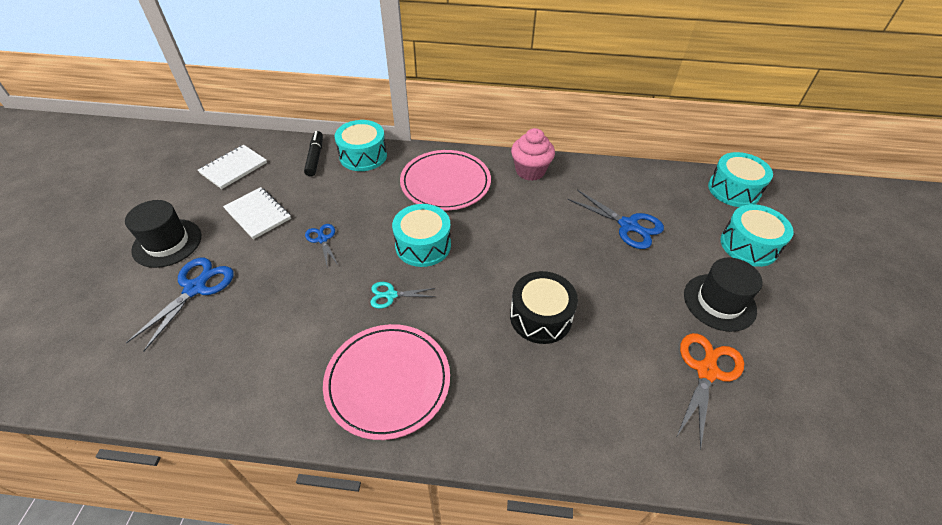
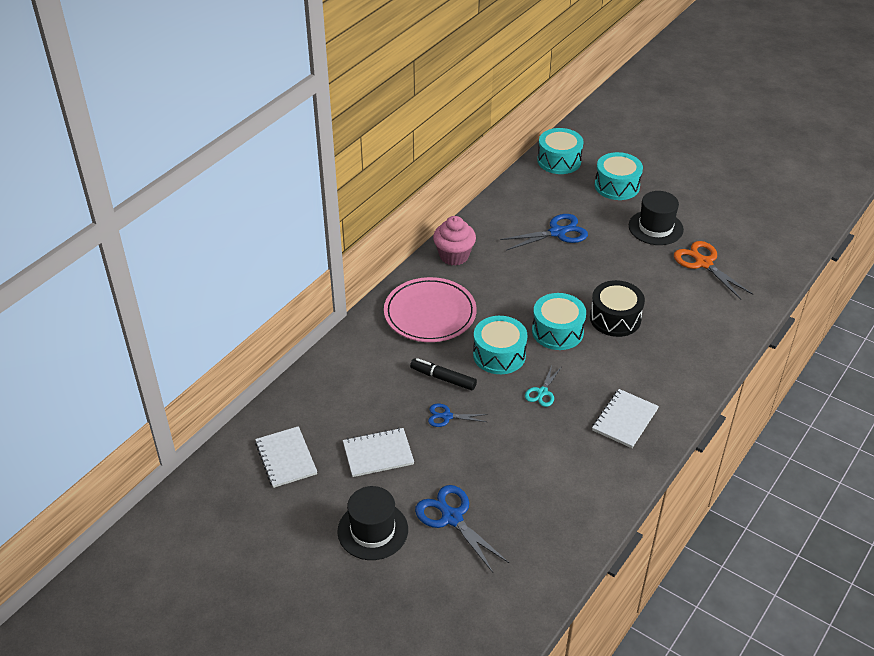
camera: 60 degrees left, 5 degrees down
(315, 157) = (319, 390): black marker -> black marker (443, 378)
(363, 156) = (345, 355): turquoise drum -> turquoise drum (557, 331)
(388, 381) = (624, 420): pink plate -> white notebook

